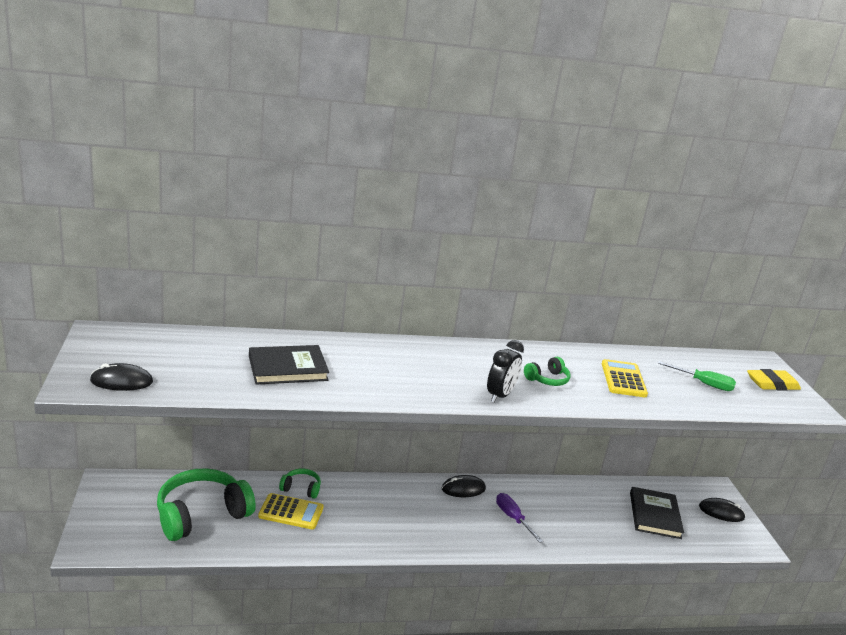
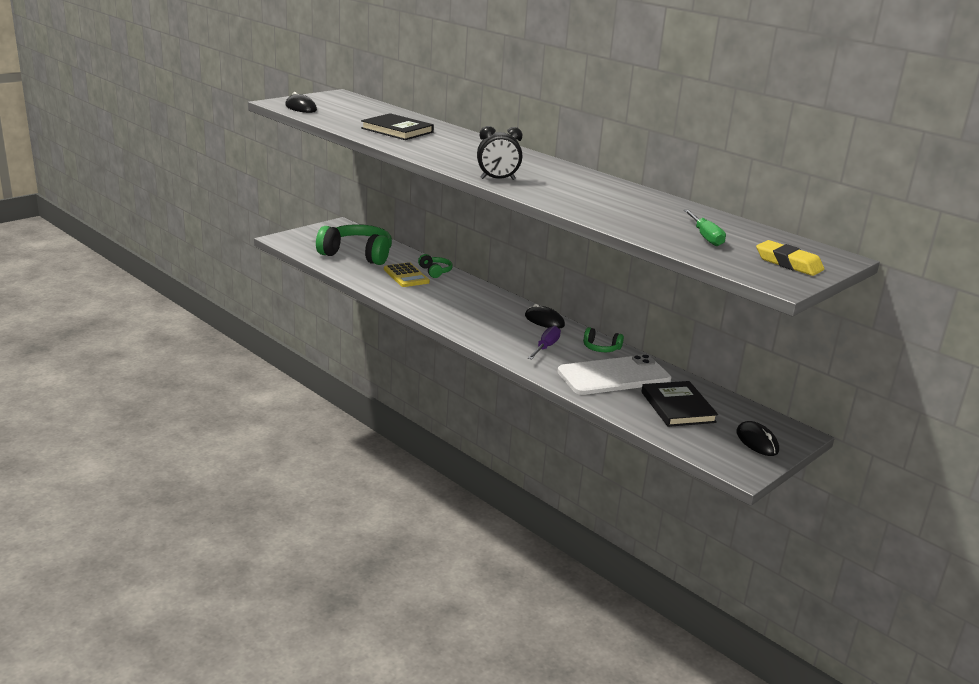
camera: 55 degrees right, 0 degrees up
(547, 379) = (560, 188): green headphones -> green headphones (601, 348)
(587, 514) = (614, 376): none -> white phone
(623, 379) = (630, 209): yellow calculator -> none
(654, 515) = (677, 407): black book -> black book turned 75 degrees counterclockwise

